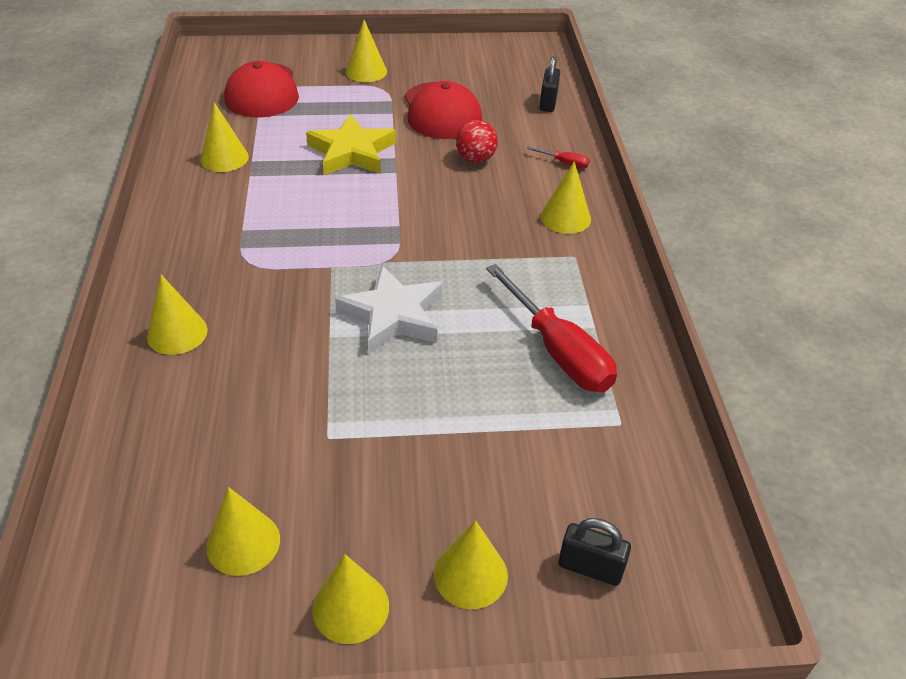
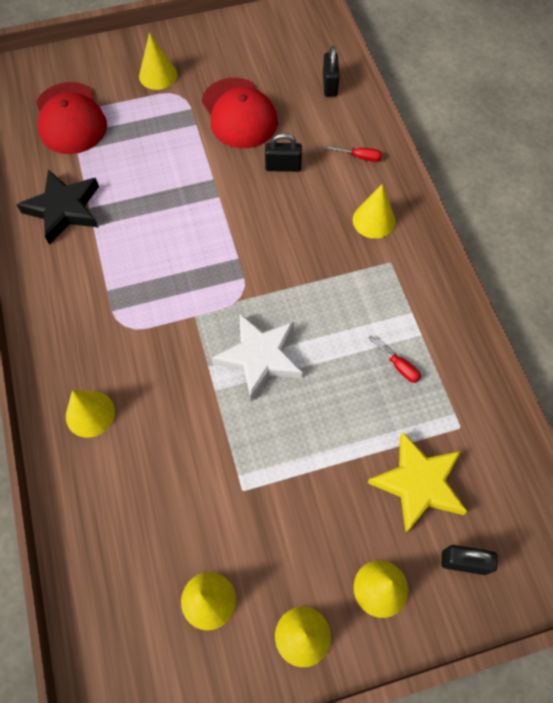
camera: 10 degrees left, 20 degrees up
(224, 158) = (64, 209): yellow cone -> black star
(352, 152) = (174, 180): yellow star -> yellow star (418, 483)
(475, 159) = (283, 167): red ball -> black padlock
(558, 351) = (399, 366): red screwdriver -> red screwdriver, size x0.42

